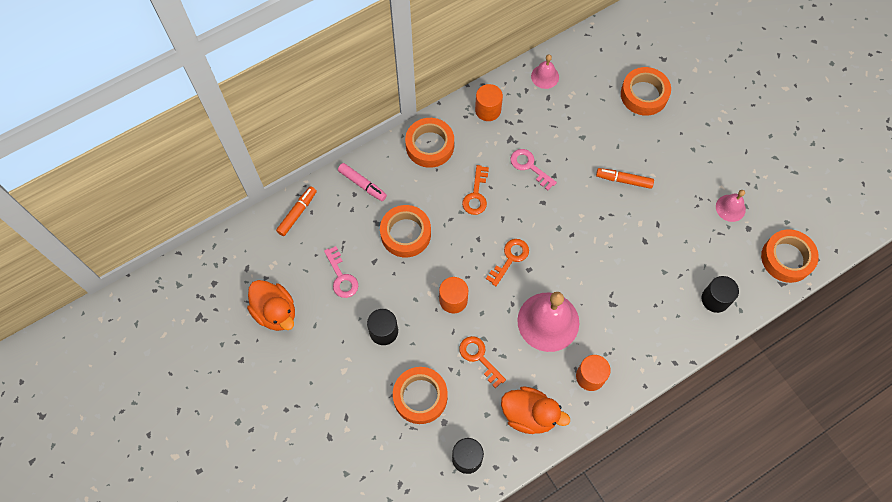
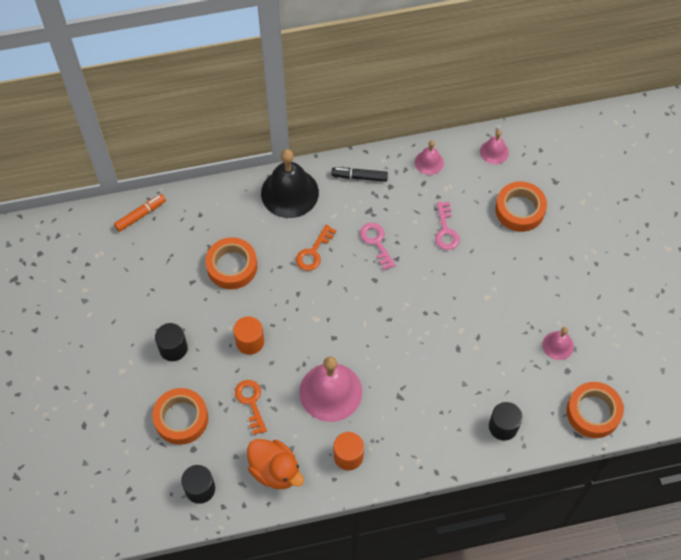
camera: 20 degrees right, 5 degrees down
(275, 312) = (83, 298): orange duck -> none
(341, 277) = (156, 286): pink key -> pink key (445, 230)
(362, 184) = (211, 208): pink marker -> none
(430, 145) = (289, 192): orange tape -> black bell
(488, 110) = (359, 177): orange cylinder -> black marker
(510, 258) = (320, 322): orange key -> none
(598, 48) = (494, 152): none -> pink bell
(624, 180) = (463, 284): orange marker -> none

